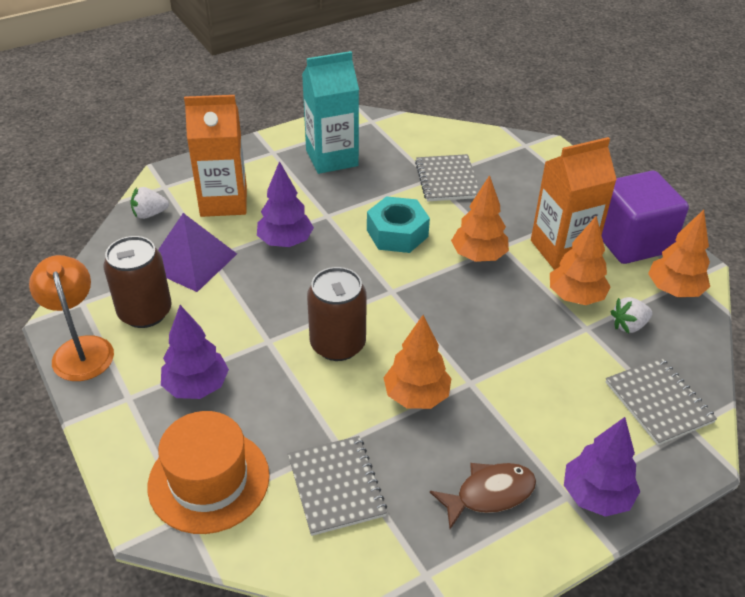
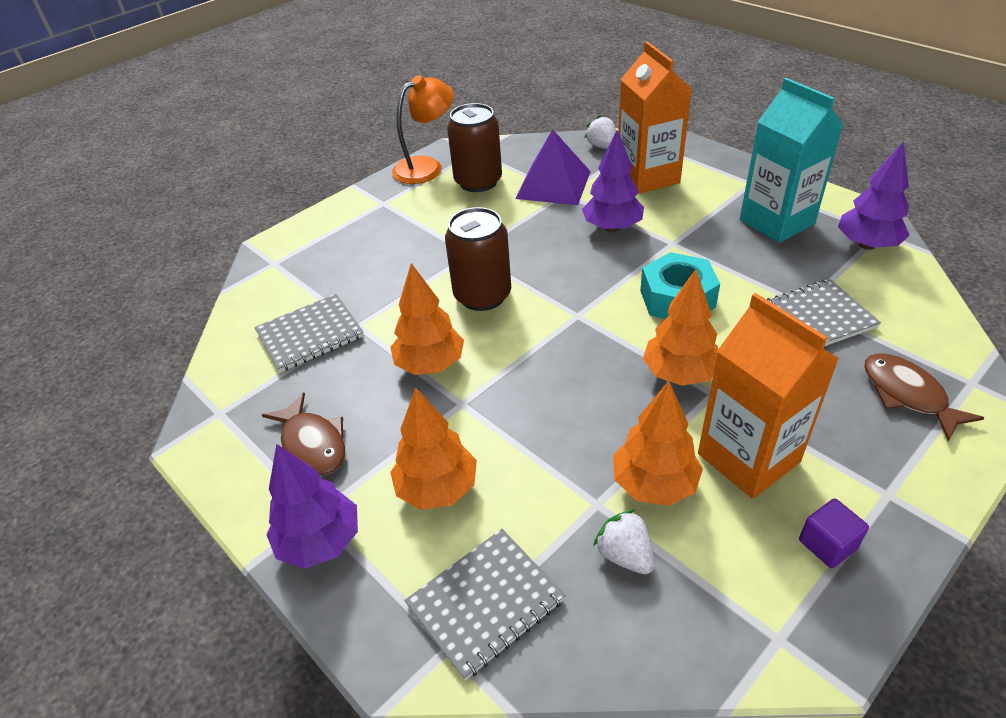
camera: 80 degrees right, 0 degrees up
(196, 386) = (403, 230): purple tree -> purple tree (867, 245)
(209, 480) = (308, 264): orange hat -> none
(528, 170) = (907, 395): none -> brown fish
(631, 241) = (827, 544): purple cube -> purple cube, size x0.41
(674, 290) = (737, 615): orange tree -> orange tree (437, 488)

